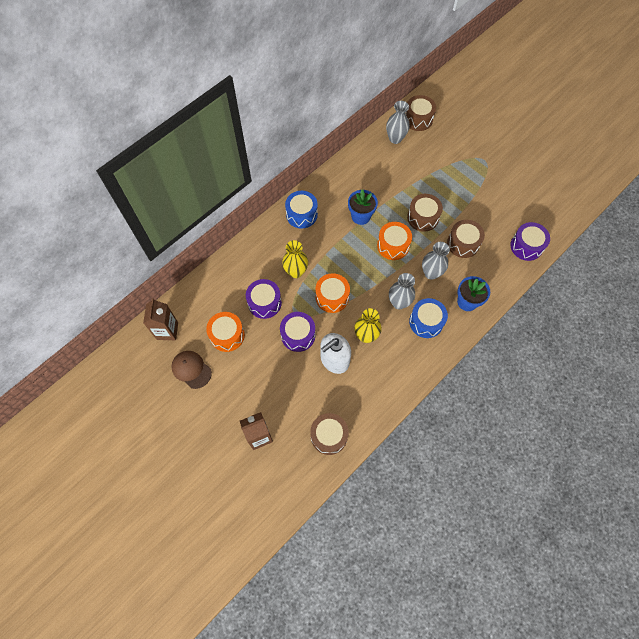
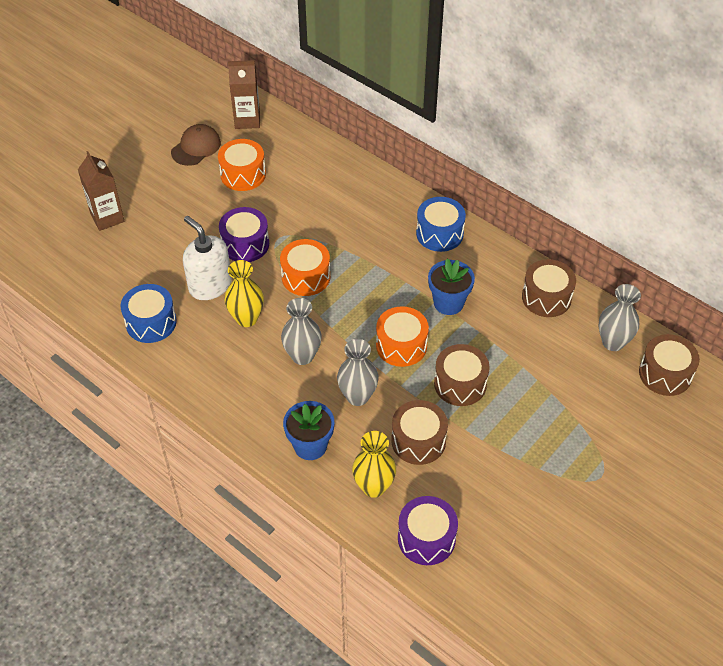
camera: 85 degrees right, 15 degrees down
(264, 303) = (292, 206): purple drum -> none
(296, 272) = (343, 234): yellow vase -> yellow vase (373, 487)
(329, 436) = (102, 286): brown drum -> brown drum (546, 297)
(426, 322) = (272, 391): blue drum -> blue drum (151, 322)

